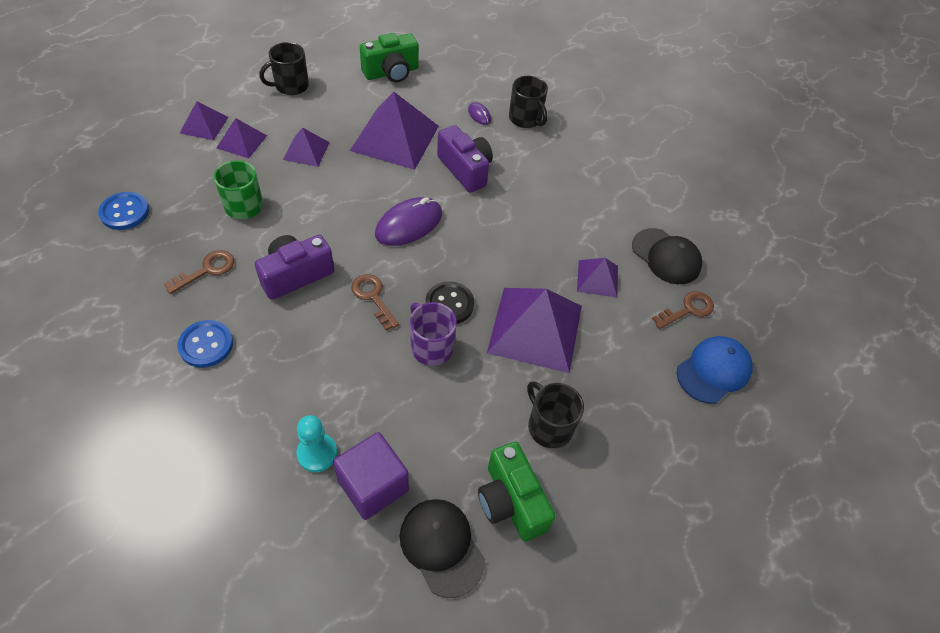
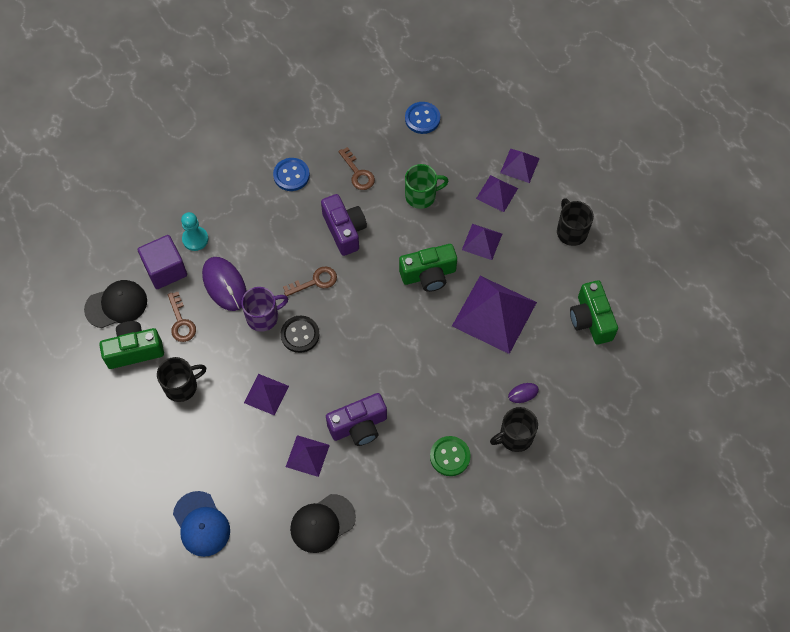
camera: 105 degrees right, 10 degrees up
(353, 192) = (428, 275): none -> green camera
(409, 224) = (387, 314): purple mouse -> purple mouse (224, 284)
(465, 169) = (447, 369): purple camera -> purple camera (359, 426)
(535, 328) = (266, 394): purple pyramid -> purple pyramid, size x0.52
(560, 163) = (450, 456): none -> green button
(688, 309) = (263, 523): brown key -> brown key (181, 322)

